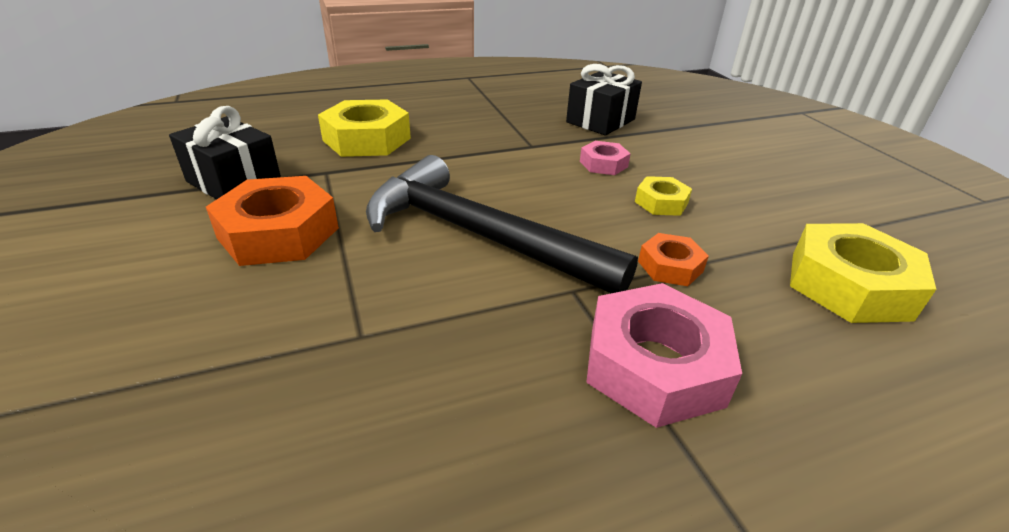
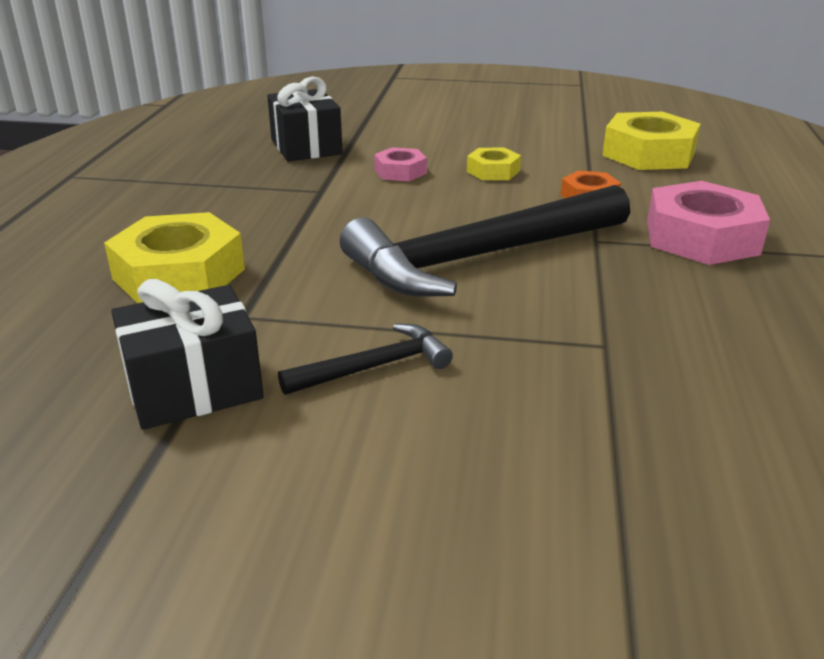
camera: 60 degrees left, 5 degrees down
(279, 233) = (375, 367): orange nut -> black hammer

